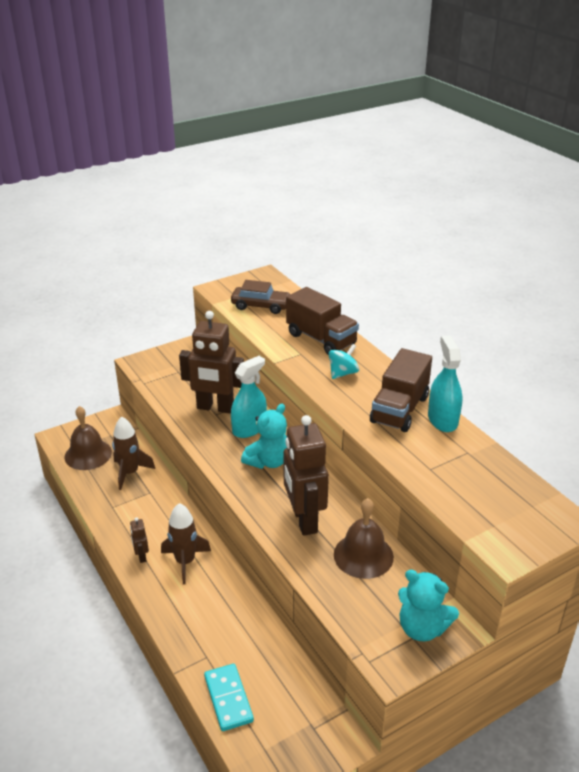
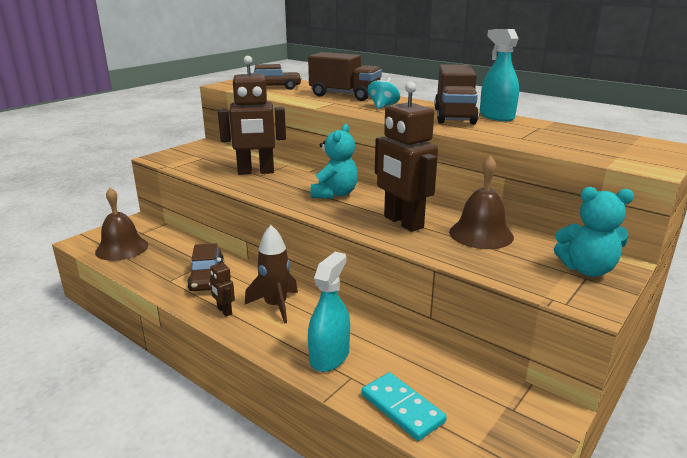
camera: 20 degrees left, 10 degrees down
(130, 473) = (176, 253): brown rocket -> none
(143, 512) = (207, 278): none -> brown car
(249, 428) = (299, 178): turquoise spray bottle -> turquoise spray bottle (329, 356)

